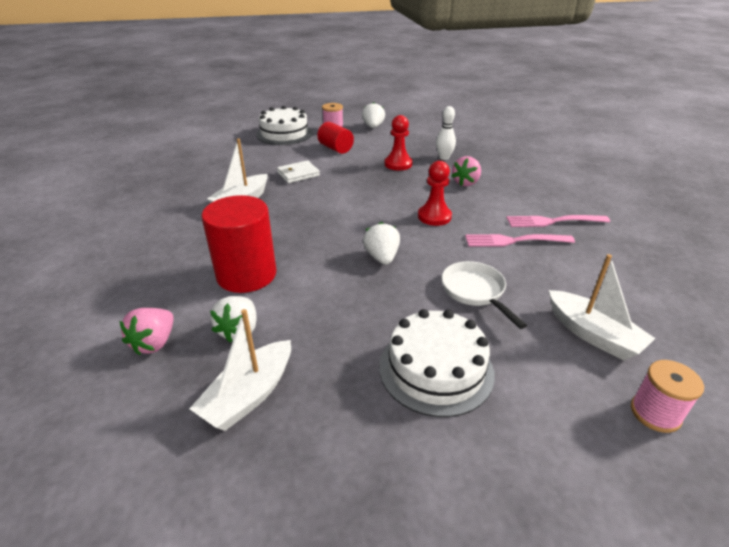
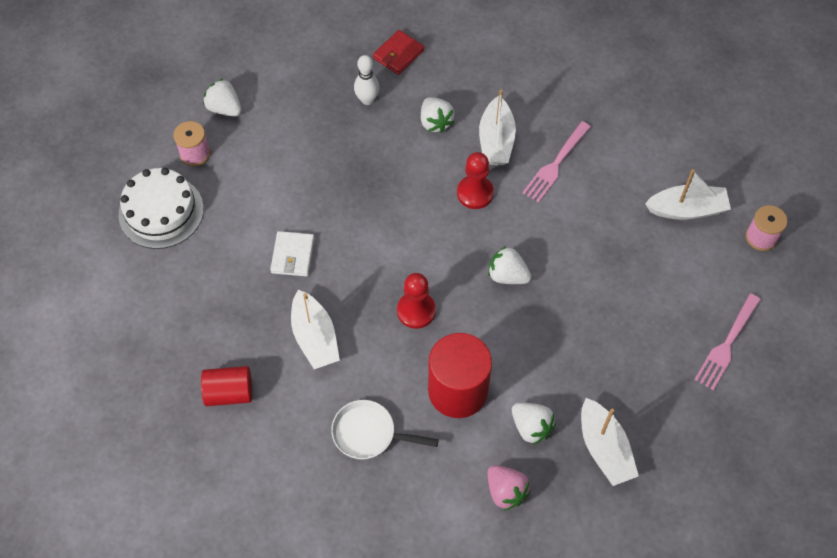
camera: 55 degrees left, 25 degrees up
(335, 148) = (255, 183): red cylinder -> red cylinder (229, 392)
(398, 164) = (347, 150): red pawn -> red pawn (416, 311)
(436, 369) = (654, 324): white cake -> none
(466, 183) = (435, 122): pink strawberry -> white strawberry
(475, 292) = (597, 243): white pan -> white pan (369, 434)
(490, 209) = (496, 141): none -> white boat
(492, 155) = (398, 54): none -> red wallet
(553, 221) = (551, 112): pink fork -> pink fork (727, 343)

